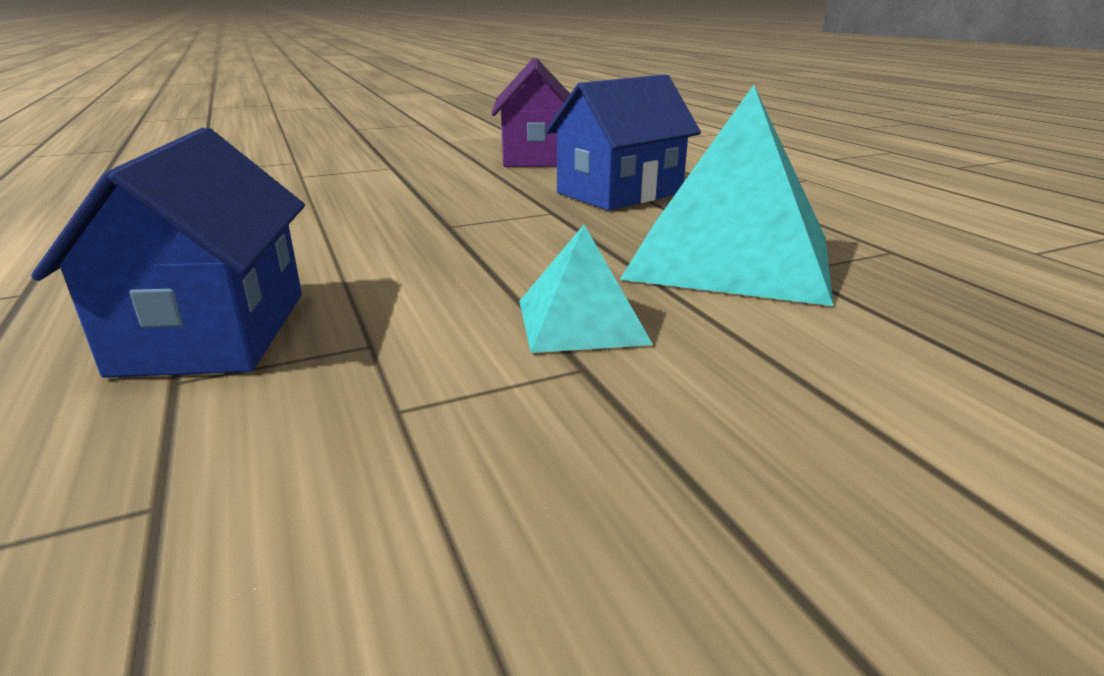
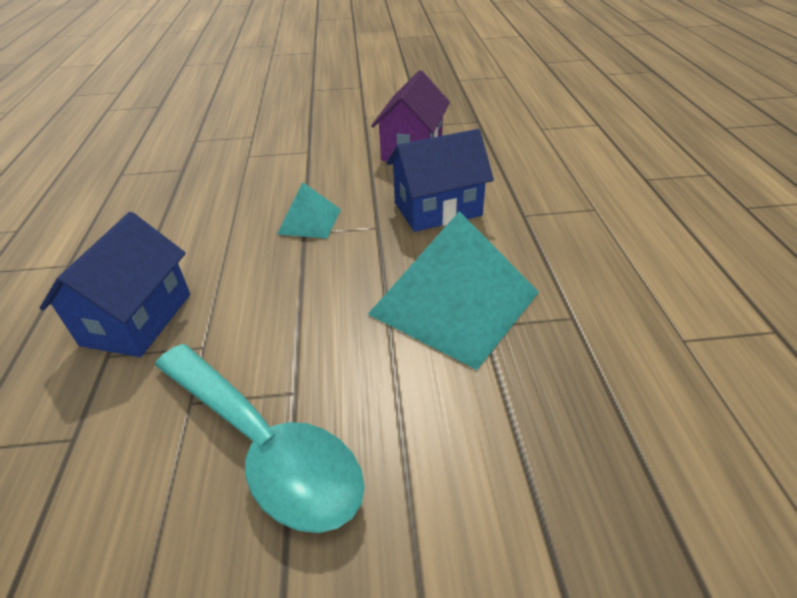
camera: 20 degrees right, 15 degrees up
(581, 321) = (318, 351): turquoise pyramid -> turquoise pyramid (309, 221)
(594, 435) = (265, 446): none -> turquoise spoon

